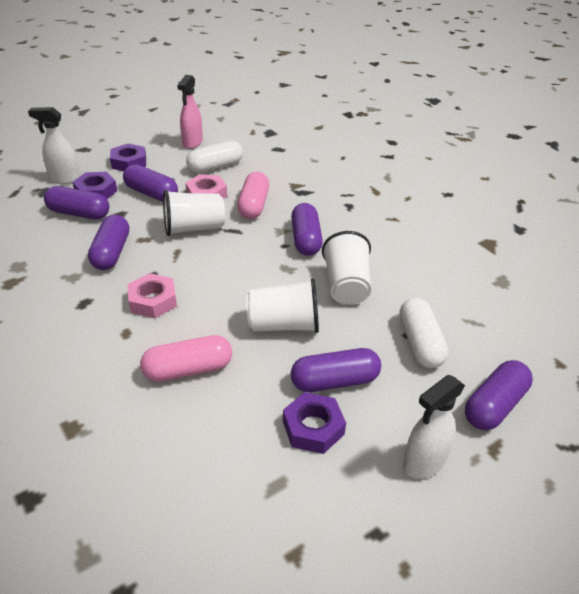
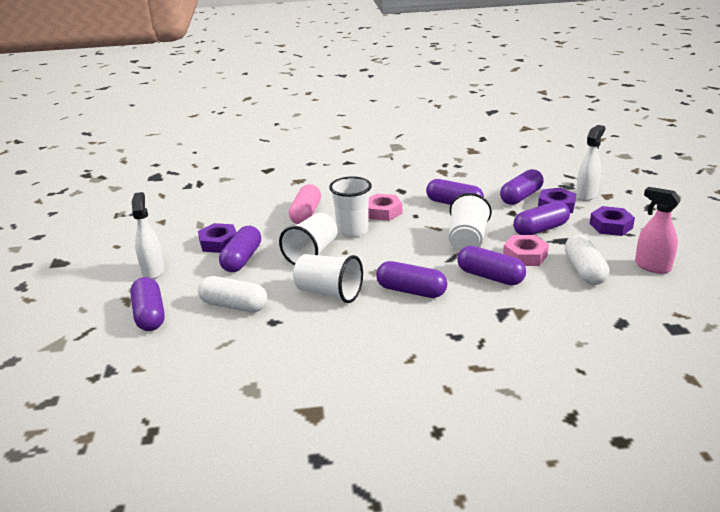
camera: 120 degrees right, 10 degrees down
(213, 310) = (352, 231): none -> white cup
(254, 205) = (490, 276): pink capsule -> purple capsule

